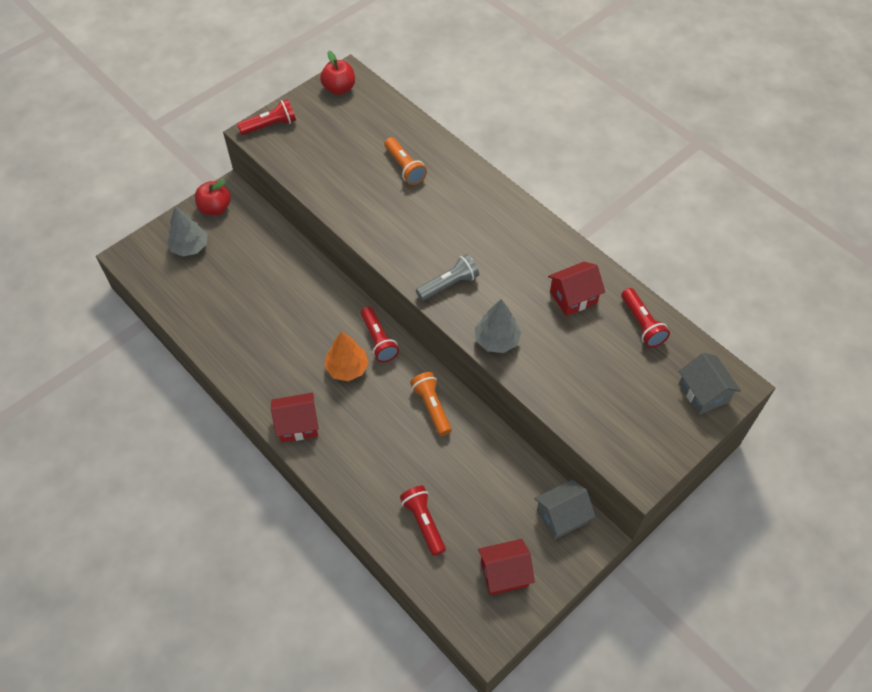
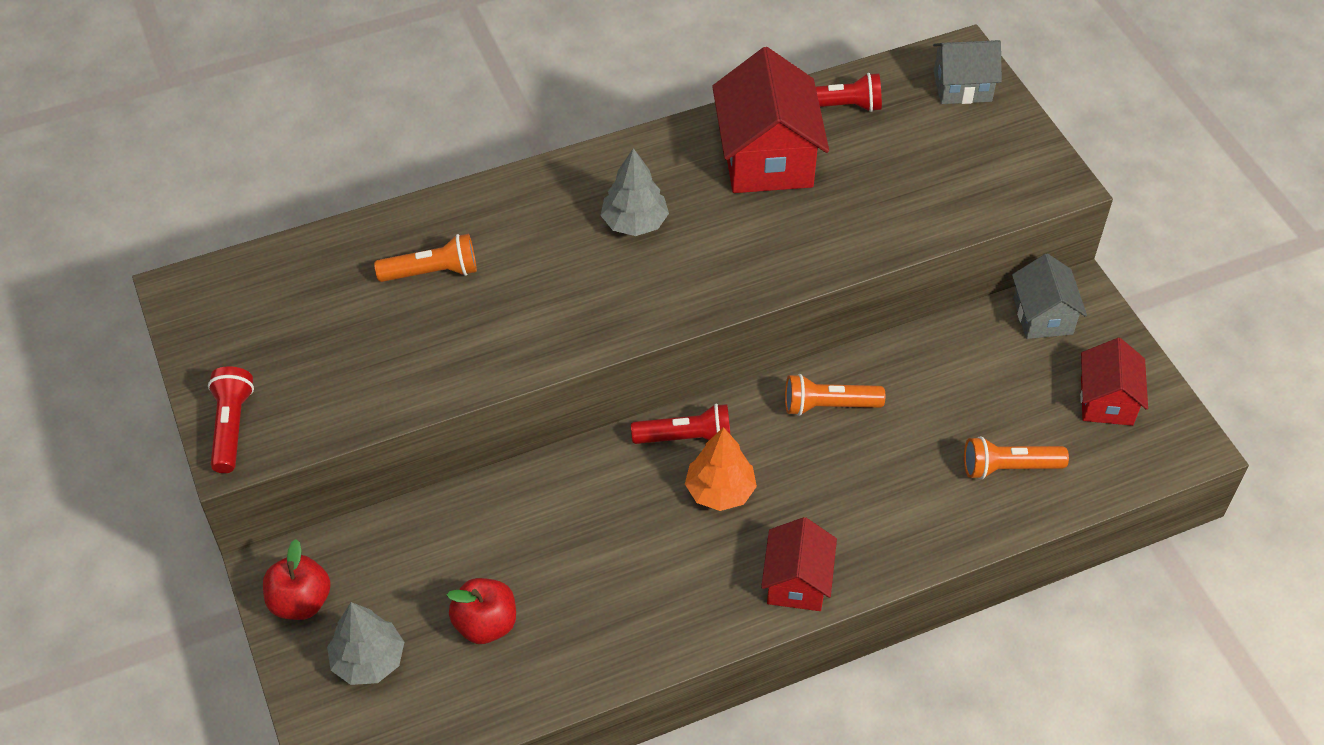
camera: 70 degrees left, 5 degrees down
(339, 88) = (206, 310): red apple -> red apple (485, 624)
(423, 522) = (1008, 468): red flashlight -> orange flashlight
(449, 284) = (684, 283): grey flashlight -> none
(496, 340) = (804, 259): grey tree -> grey tree (634, 223)
(573, 297) = (767, 158): red house -> red house, size x1.68

